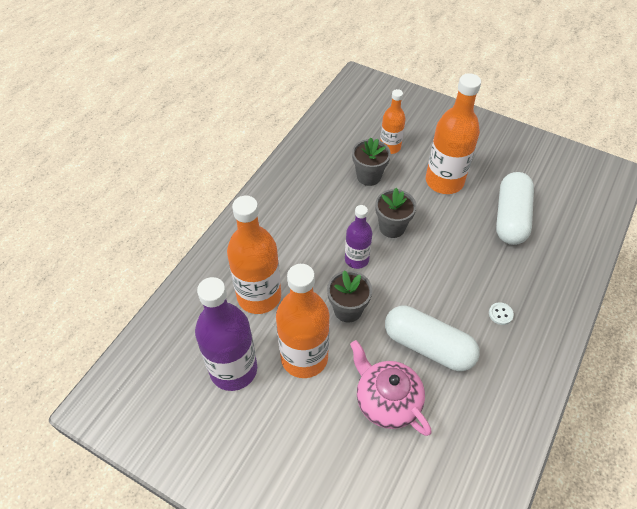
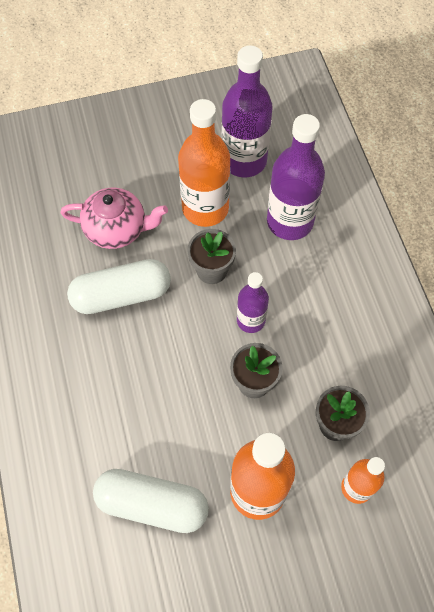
camera: 135 degrees right, 10 degrees up
(259, 296) = (290, 221): orange bottle -> purple bottle
(500, 314) = (84, 376): white button -> none
(510, 217) = (152, 504): white capsule -> white capsule turned 45 degrees counterclockwise

